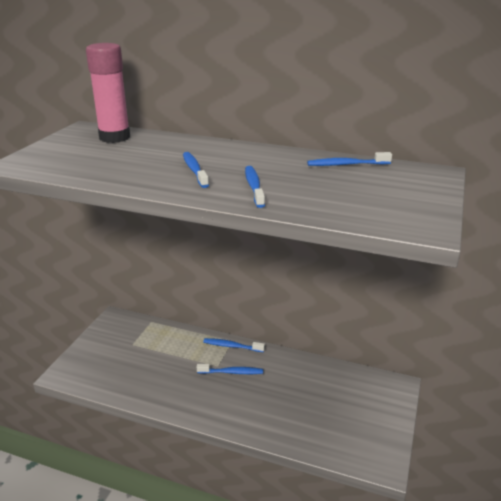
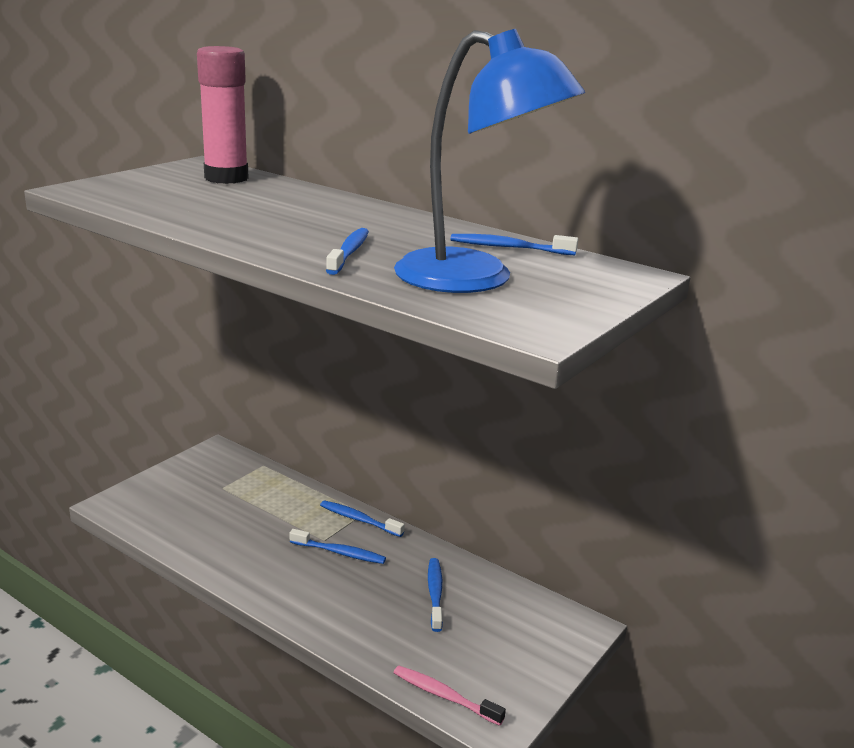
camera: 15 degrees right, 5 degrees down
(194, 170) = (290, 225): blue toothbrush -> blue toothbrush (435, 593)
(344, 454) = (444, 696): none -> pink toothbrush
(351, 194) = (475, 279): none -> blue lamp

